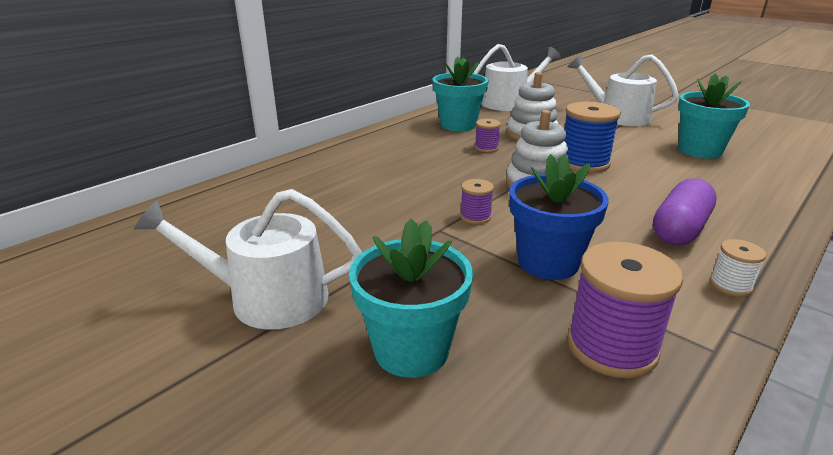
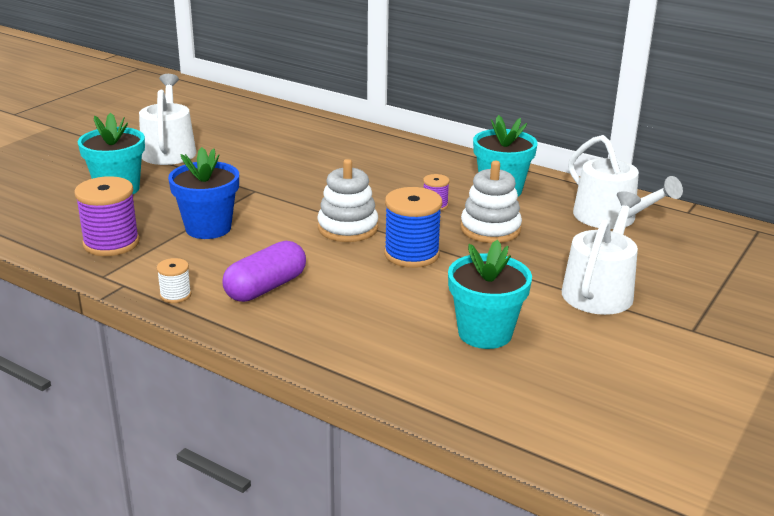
camera: 80 degrees right, 0 degrees up
(475, 216) = (277, 202): purple spool -> none
(679, 229) = (266, 287): purple capsule -> purple capsule turned 75 degrees counterclockwise

